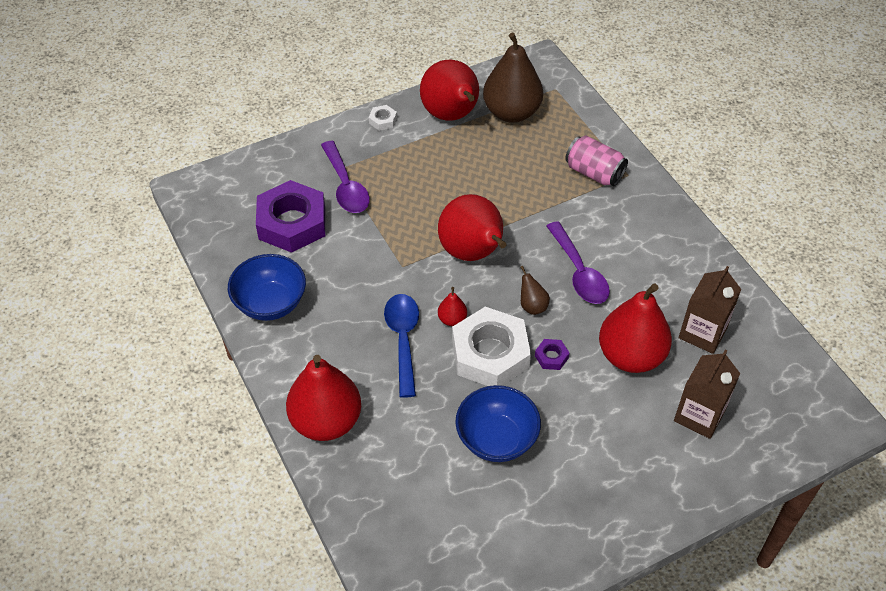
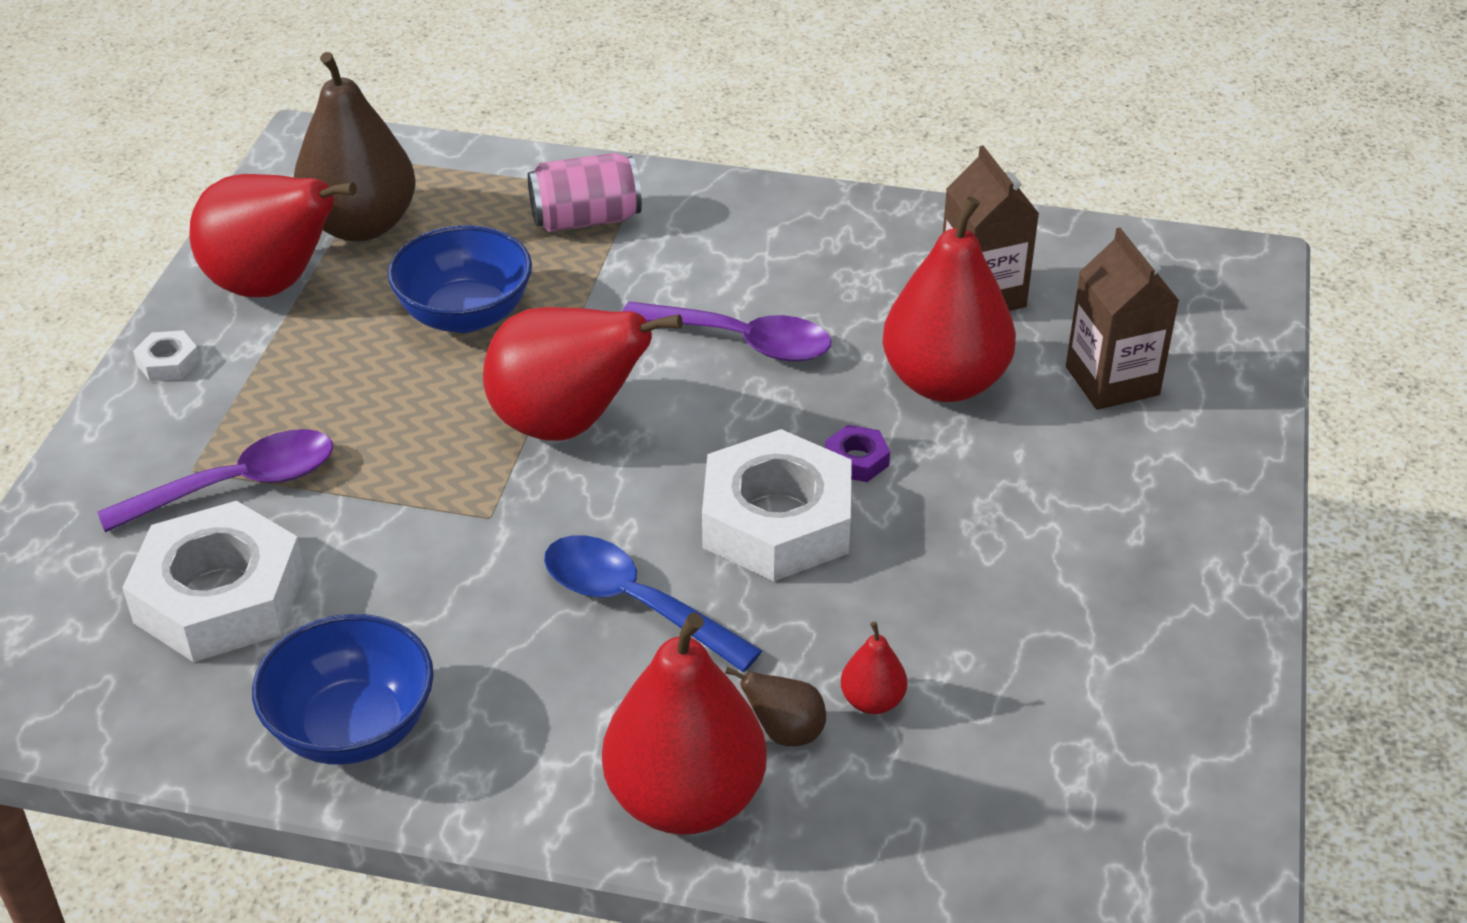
camera: 50 degrees left, 10 degrees down
(292, 223) = (220, 596): purple nut -> white nut
(346, 186) = (238, 484): purple spoon -> purple spoon turned 45 degrees counterclockwise
(452, 319) = (663, 523): red pear -> red pear (872, 701)
(496, 439) = (939, 609): blue bowl -> blue bowl (465, 315)
(532, 306) = (743, 423): brown pear -> brown pear (785, 732)

